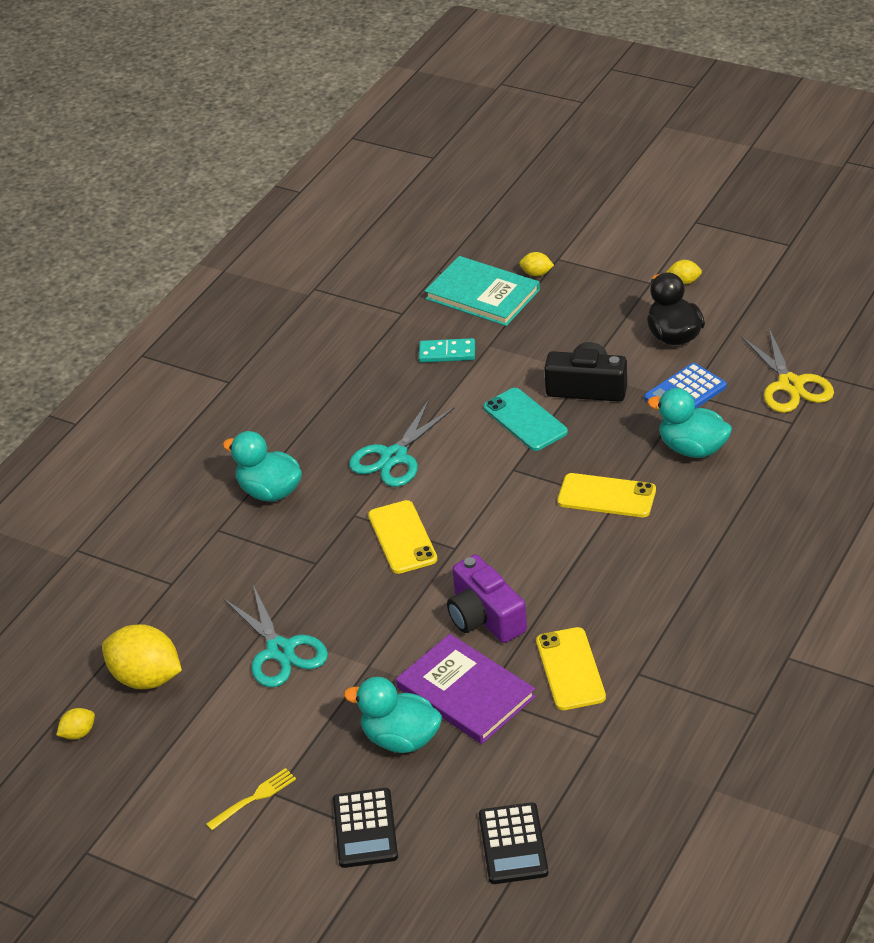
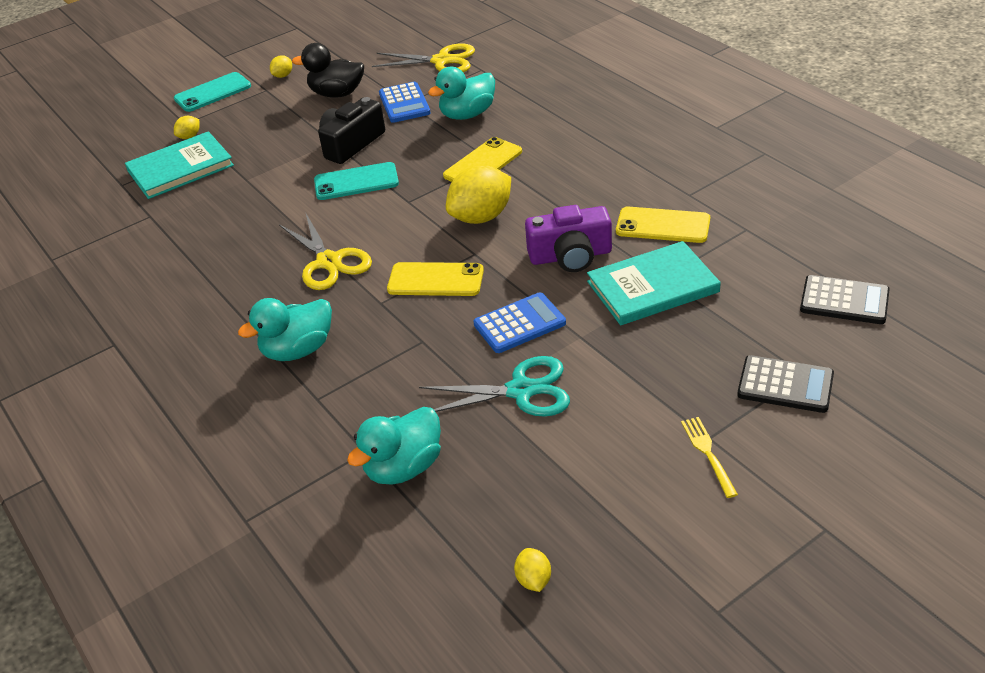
camera: 65 degrees left, 0 degrees up
(146, 678) = (489, 502): yellow lemon -> yellow lemon (481, 217)
(367, 617) = (519, 324): none -> blue calculator
(394, 457) = (329, 262): turquoise scissors -> yellow scissors
(400, 739) = (685, 338): turquoise duck -> turquoise duck (403, 467)
(447, 353) = (230, 203): turquoise domino -> none
(465, 692) = (652, 287): purple book -> turquoise book
(622, 249) = (213, 92): none -> turquoise phone

